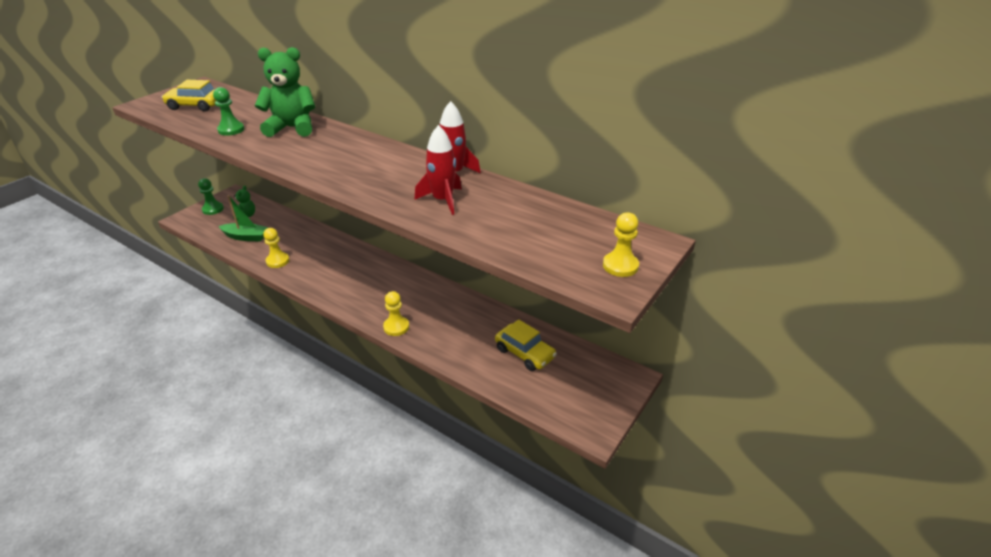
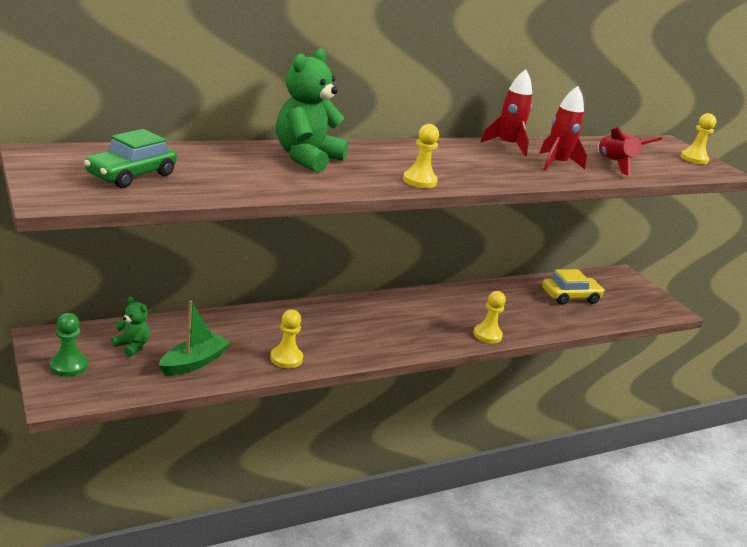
camera: 65 degrees left, 10 degrees down
(195, 106) = (131, 175): yellow car -> green car
(231, 130) = (263, 181): green pawn -> none
(302, 165) = (419, 181): none -> yellow pawn
(498, 226) = (615, 164): none -> red rocket

